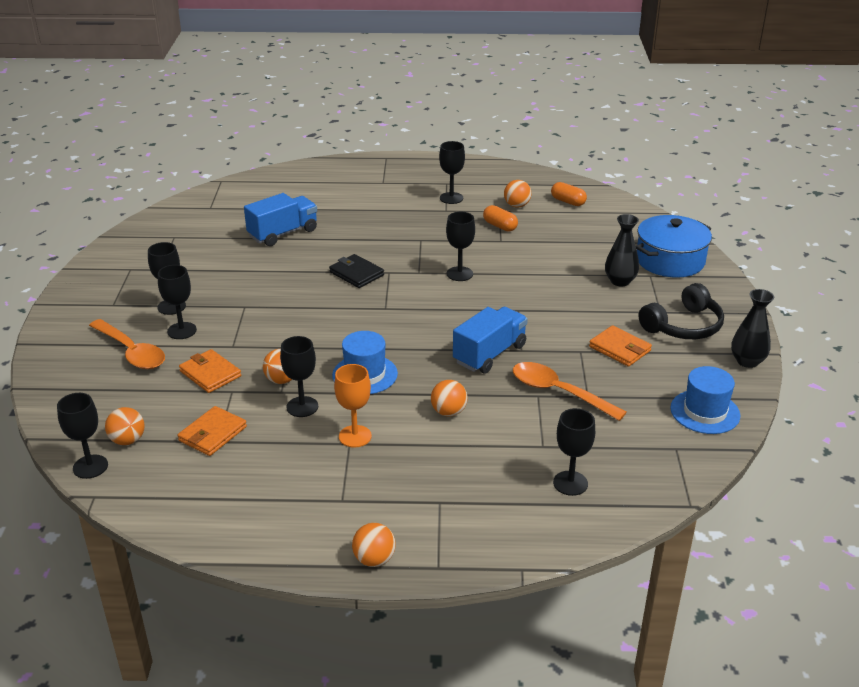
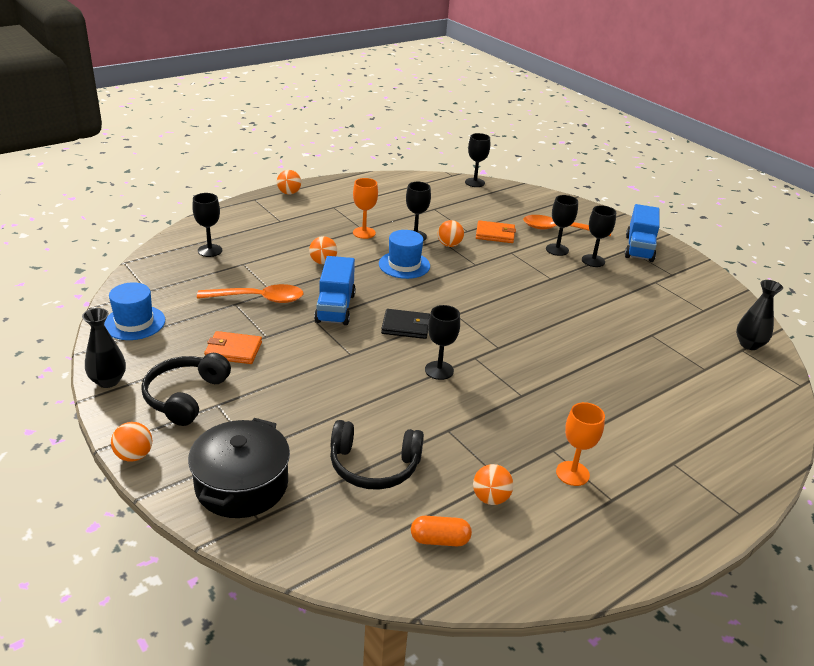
camera: 140 degrees right, 0 degrees up
(128, 440) = (478, 195): orange ball -> orange ball (134, 455)
(213, 434) = (442, 210): orange wallet -> none
(283, 233) = (639, 349): blue truck -> blue truck (639, 248)
(356, 273) = (520, 335): black wallet -> black wallet (406, 326)
(451, 198) = (572, 473): black goblet -> orange goblet
(500, 226) = (471, 451): orange capsule -> none
(573, 241) = (374, 466): none -> black headphones
(620, 281) = (280, 427): black vase -> black vase (749, 344)
(670, 260) = (242, 484): blue pot -> black pot

